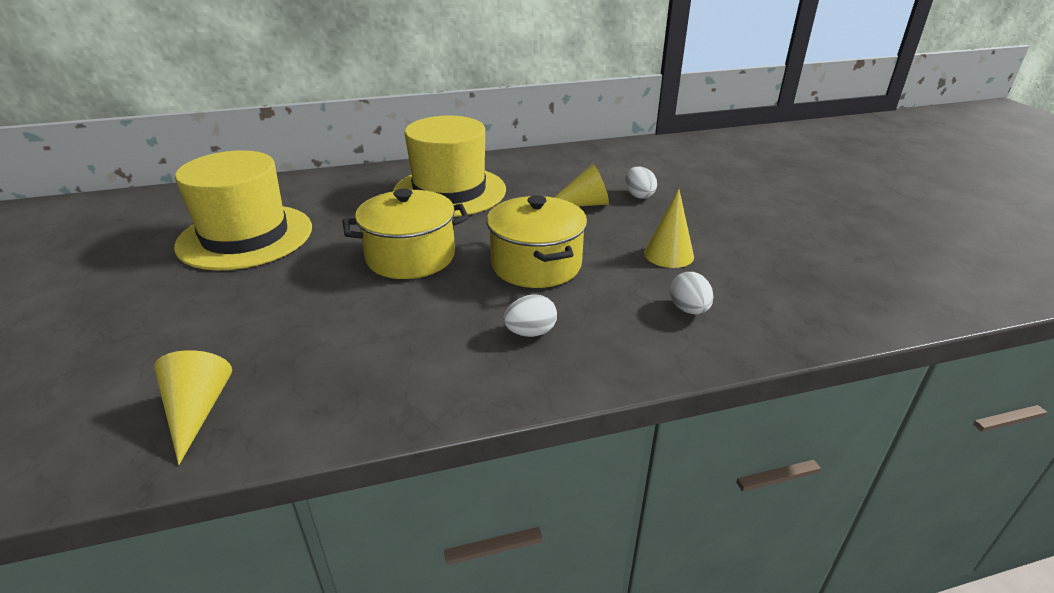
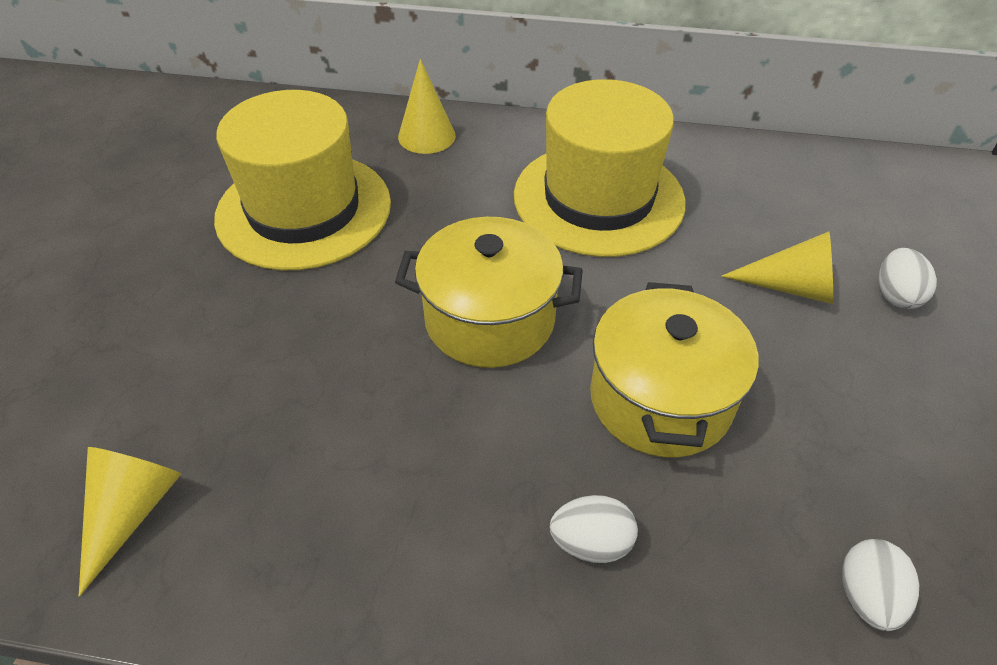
camera: 25 degrees right, 15 degrees up
(668, 254) = (888, 453): yellow cone -> yellow cone (426, 136)

